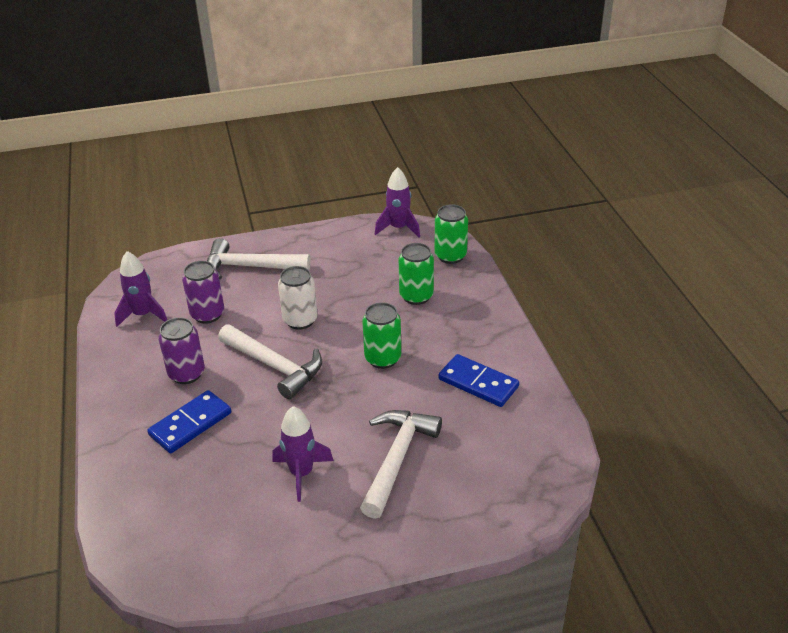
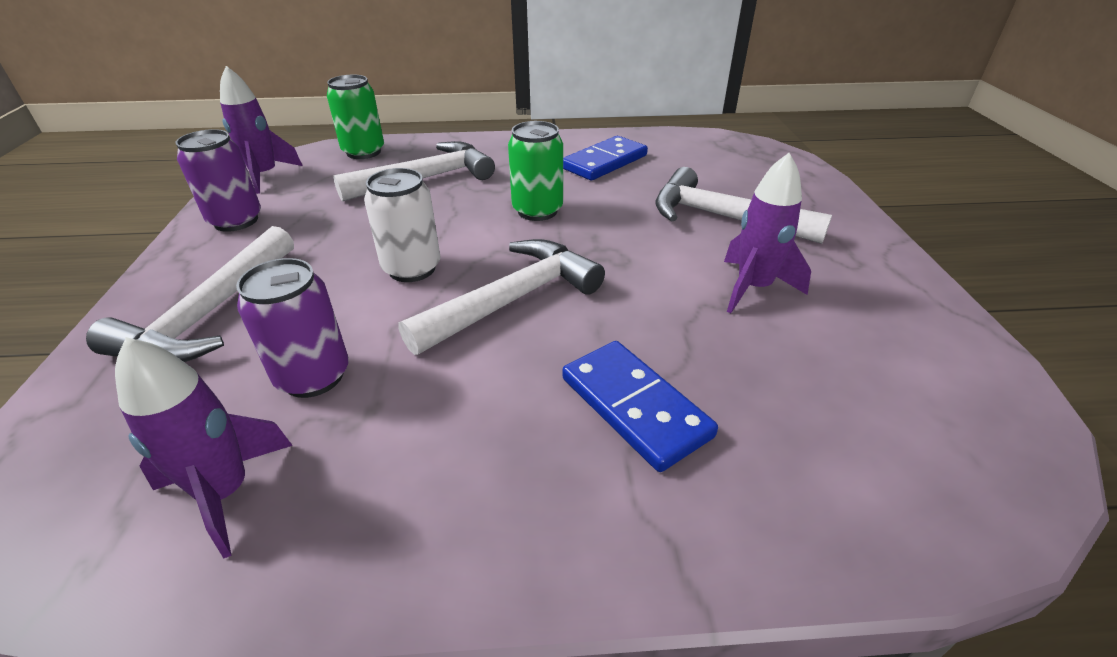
camera: 80 degrees left, 0 degrees up
(186, 374) = (486, 411): purple can -> purple can (236, 221)
(416, 296) = (426, 179): green can -> white hammer

